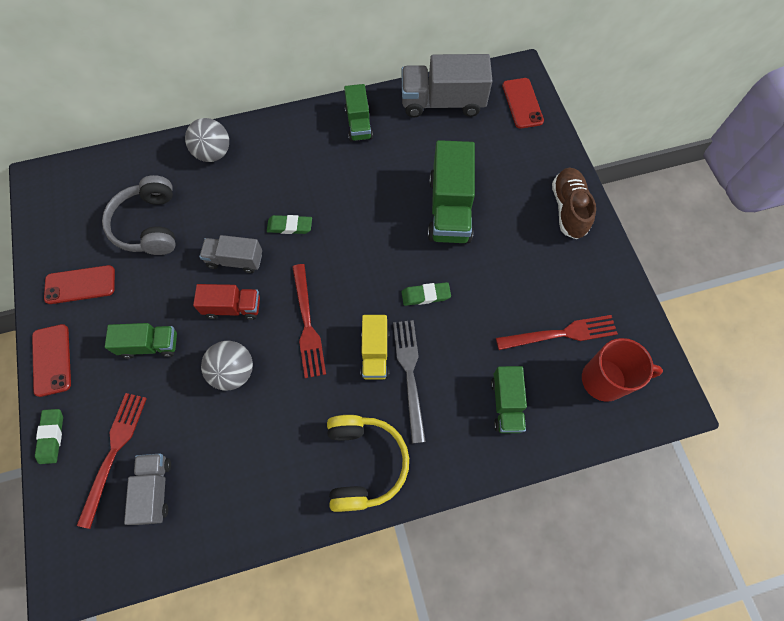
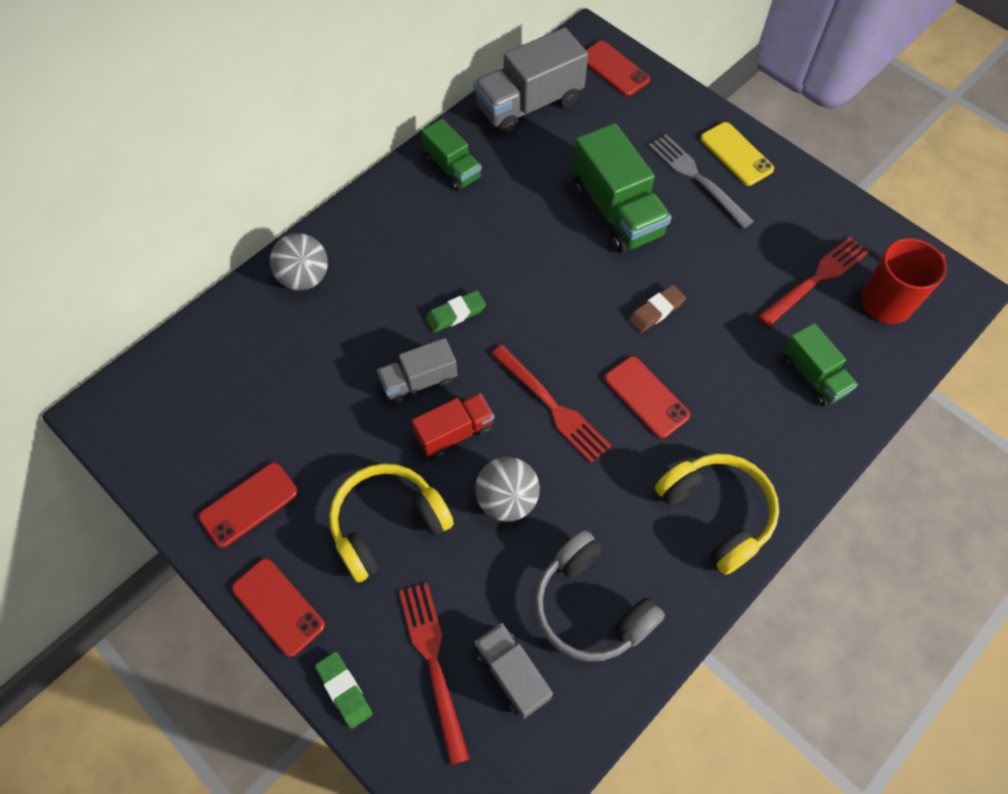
camera: 30 degrees left, 5 degrees down
(149, 225) = (285, 395): grey headphones -> grey headphones (590, 606)
(150, 345) = (387, 524): green truck -> yellow headphones
(375, 353) = (646, 397): yellow truck -> red phone
(409, 373) = (696, 398): grey fork -> grey fork (696, 177)
(425, 295) = (656, 311): green eraser -> brown eraser
(568, 209) = (736, 154): brown shoe -> yellow phone

